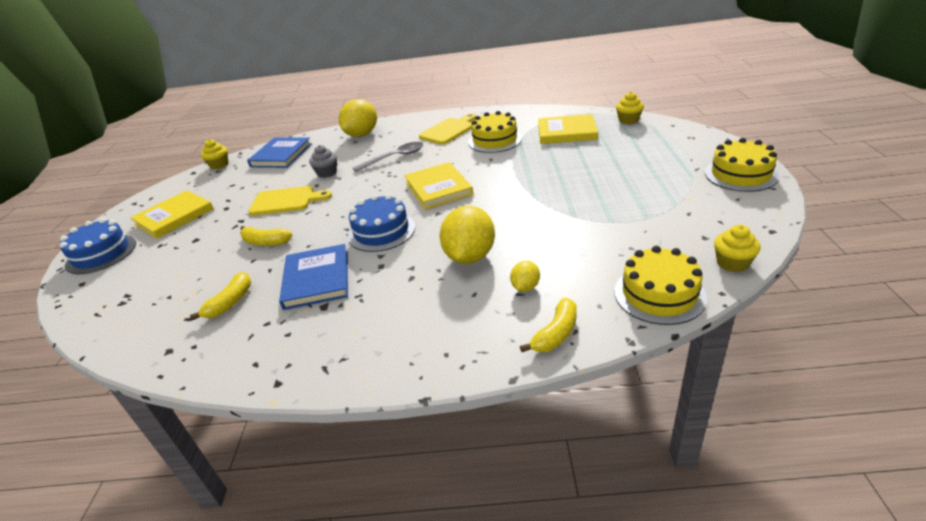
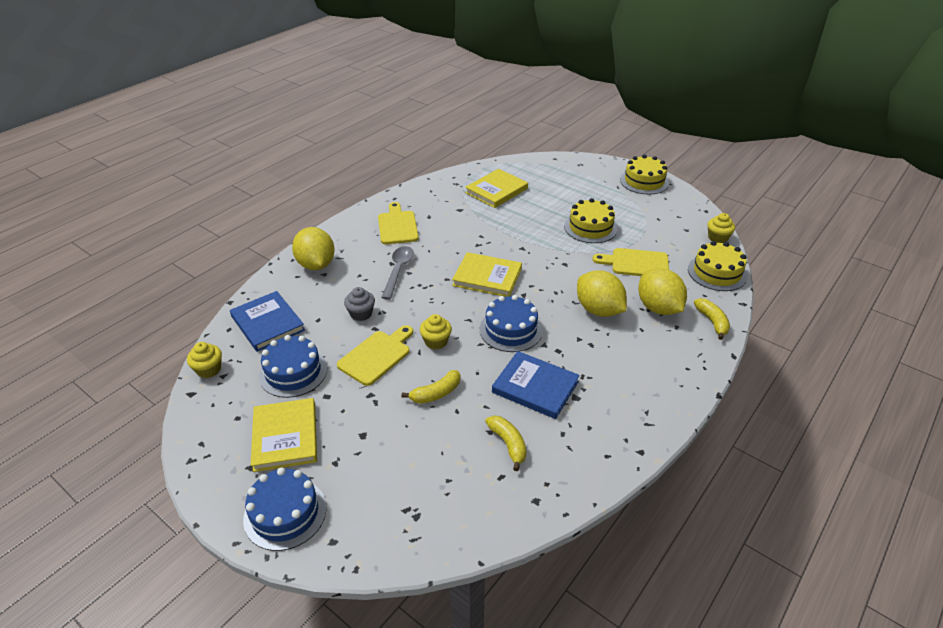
camera: 55 degrees left, 5 degrees up
(240, 186) = (293, 372): none -> blue cake
(495, 140) = (454, 219): yellow cake -> yellow cake (590, 227)
(525, 287) = (658, 308): yellow lemon -> yellow lemon, size x2.04
(582, 239) = (636, 263): none -> yellow cutting board
(628, 120) = (521, 164): yellow cupcake -> yellow cupcake (436, 341)

